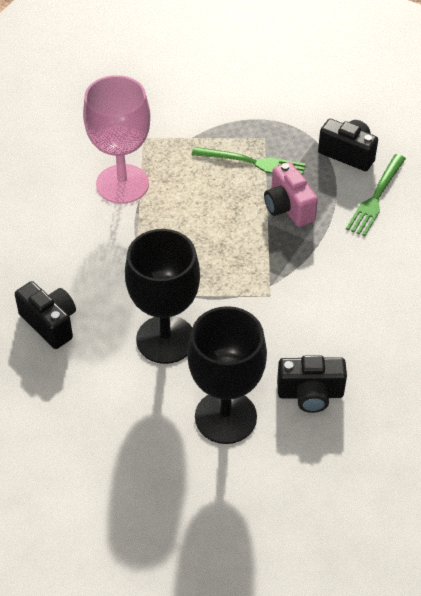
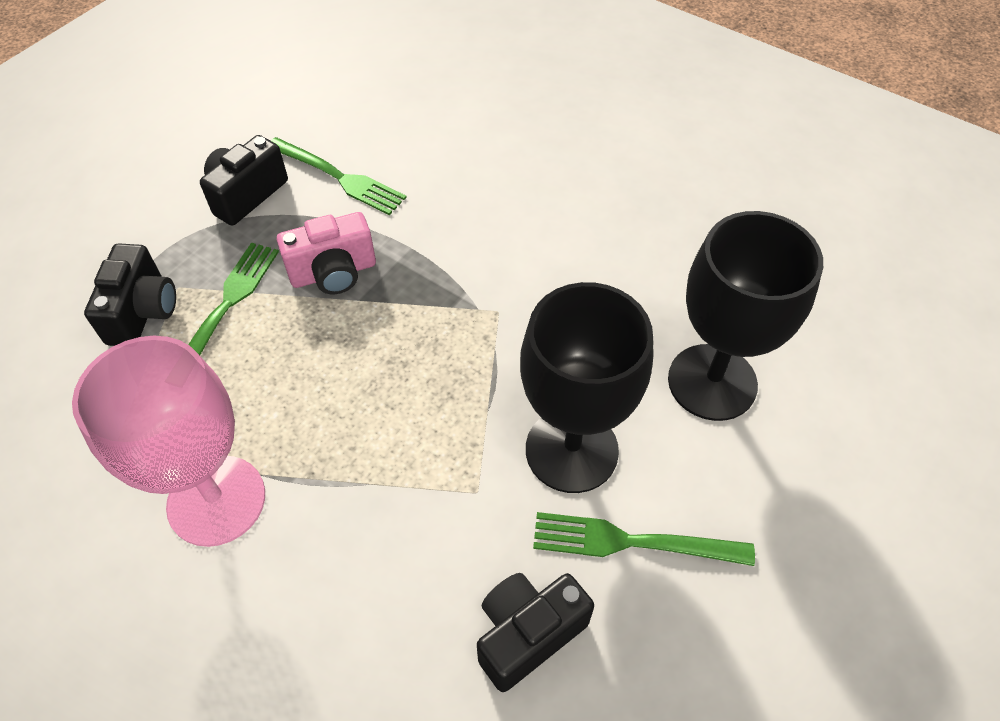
camera: 85 degrees left, 5 degrees up
(105, 370) = (631, 542): none -> green fork
(310, 394) = (669, 284): black camera -> black camera (143, 312)

